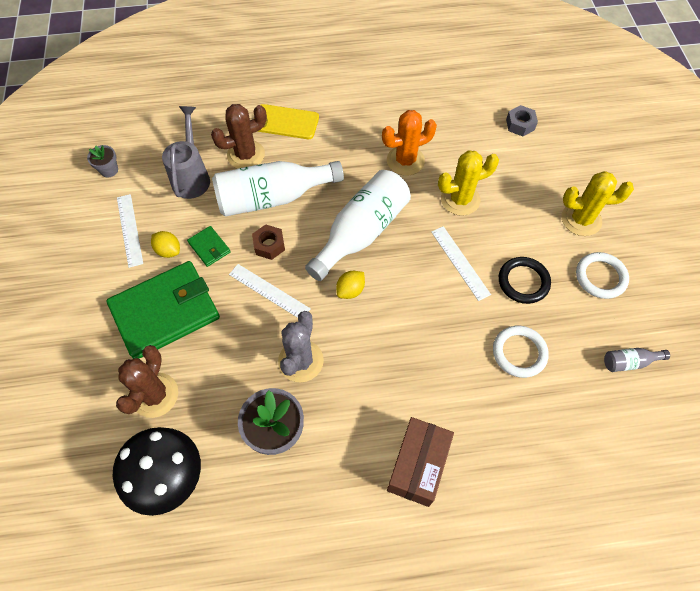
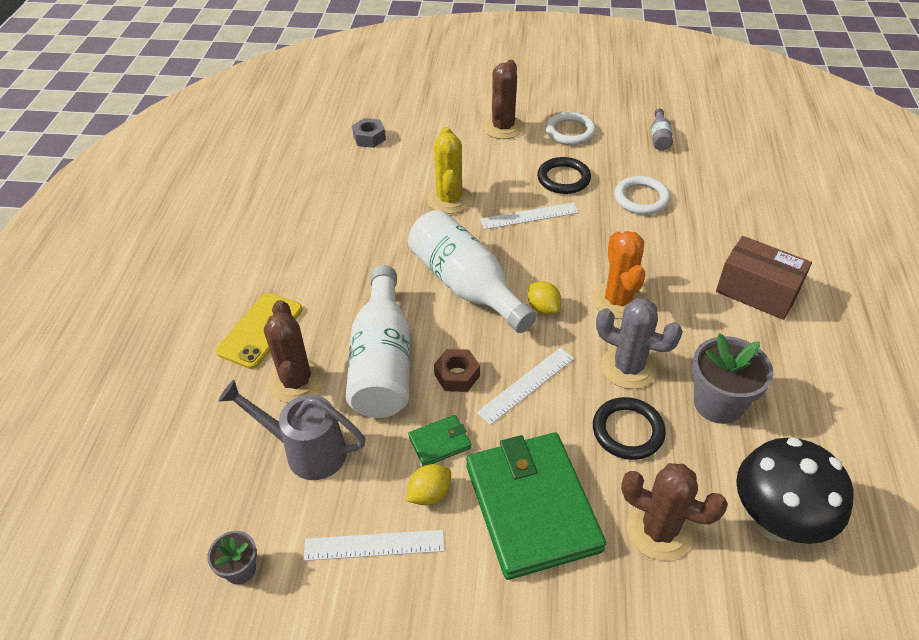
camera: 75 degrees left, 15 degrees down
(238, 366) = (628, 431): none -> black ring
(405, 161) = (378, 230): orange cactus -> orange cactus (618, 300)
(581, 219) = (503, 127): yellow cactus -> brown cactus

